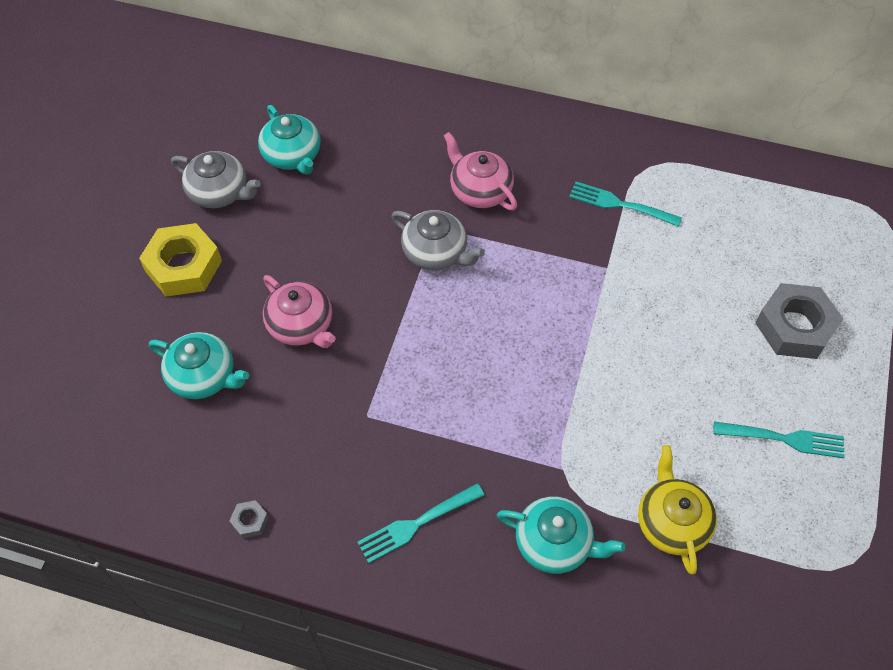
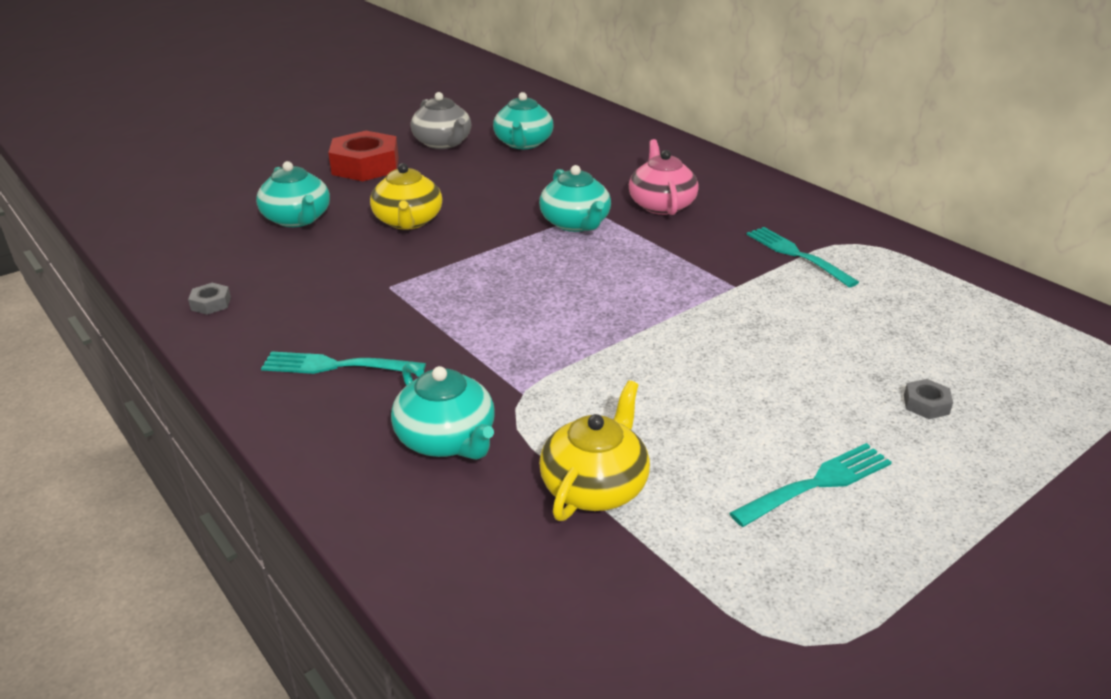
camera: 35 degrees right, 25 degrees down
(183, 266) = (365, 166): yellow nut -> red nut
(301, 325) = (408, 221): pink teapot -> yellow teapot
(436, 252) = (575, 223): grey teapot -> turquoise teapot
(783, 439) = (816, 484): turquoise fork -> turquoise fork turned 75 degrees counterclockwise
(794, 327) = (926, 404): grey nut -> grey nut, size x0.43

